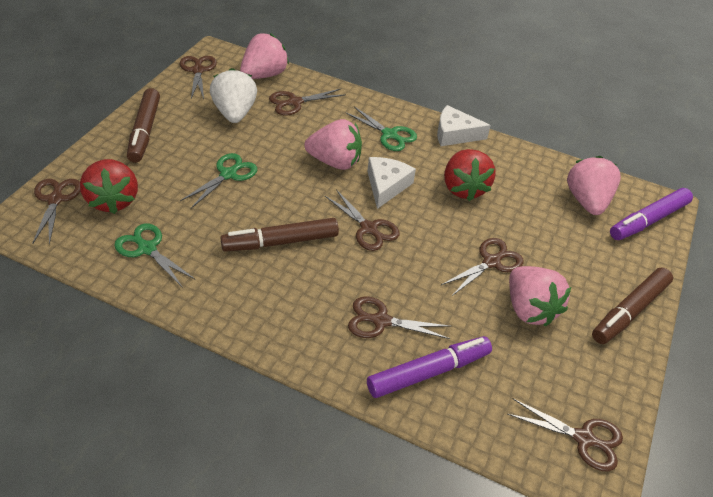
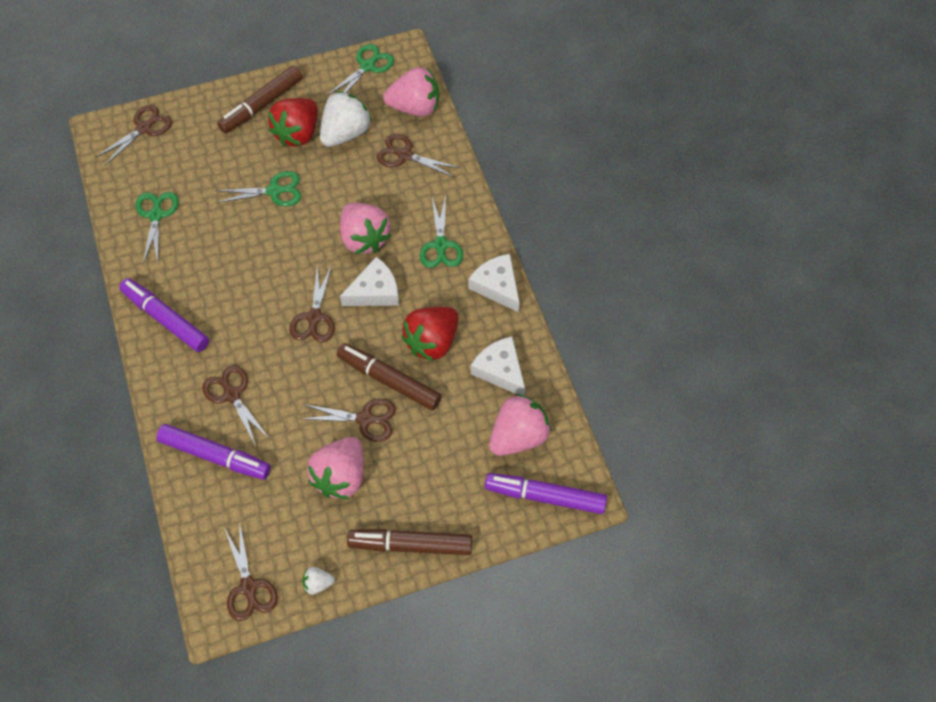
camera: 50 degrees right, 15 degrees up
(113, 200) = (177, 156): red strawberry -> red strawberry (298, 133)
(198, 70) = (368, 66): brown scissors -> green scissors
(255, 311) = (166, 319): none -> purple marker
(281, 242) = (243, 279): brown marker -> brown marker (389, 381)
(524, 175) = (500, 370): none -> white cheese
(619, 389) = (318, 584): none -> white strawberry

